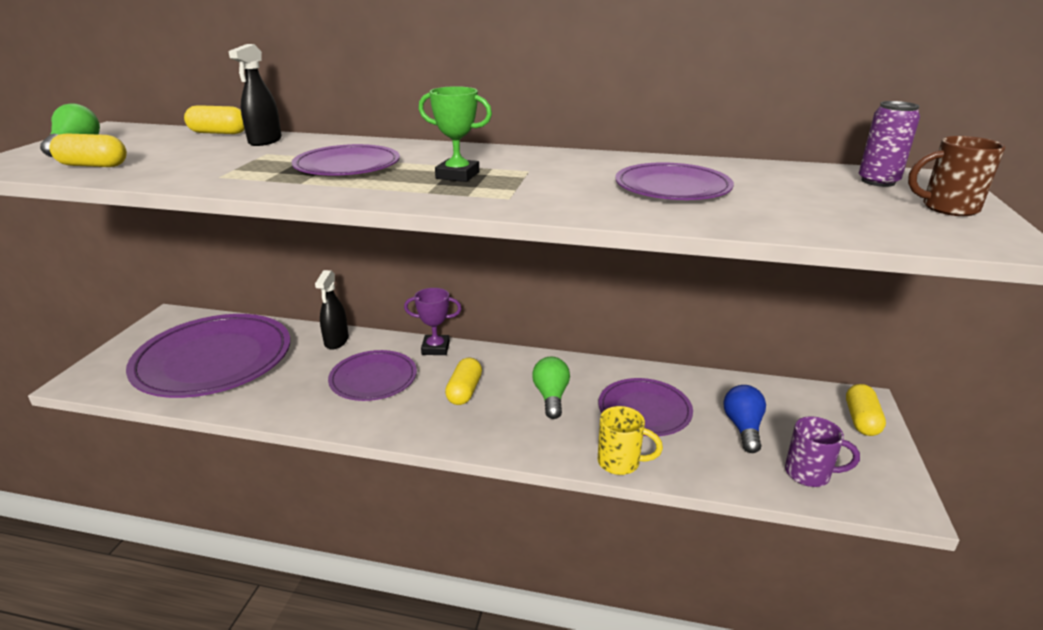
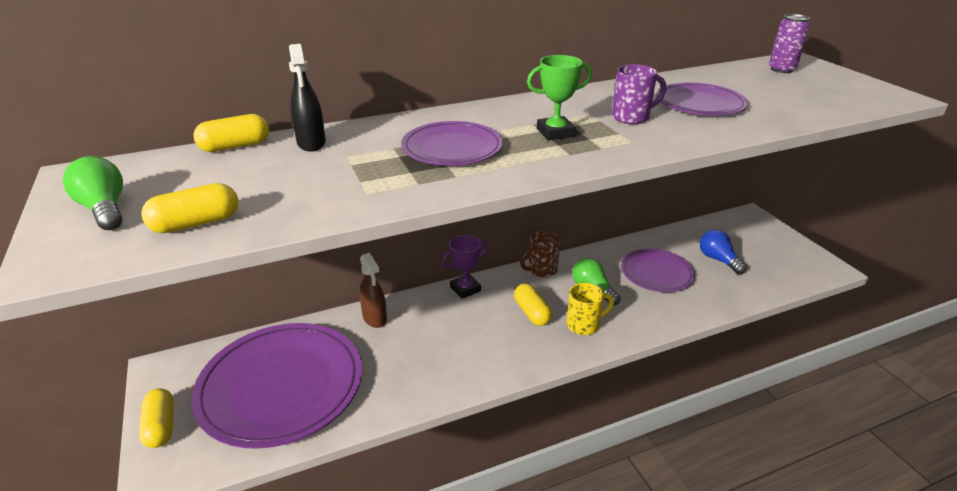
camera: 35 degrees left, 5 degrees up
(336, 341) = (375, 318): black spray bottle -> brown spray bottle
(373, 379) = (451, 335): purple plate -> none
(620, 462) = (686, 314): yellow mug -> yellow mug (584, 325)
(809, 474) = (777, 273): purple mug -> purple mug (631, 117)
(861, 420) = (763, 228): yellow capsule -> yellow capsule (161, 426)
(947, 208) = (841, 80): brown mug -> brown mug (541, 270)

